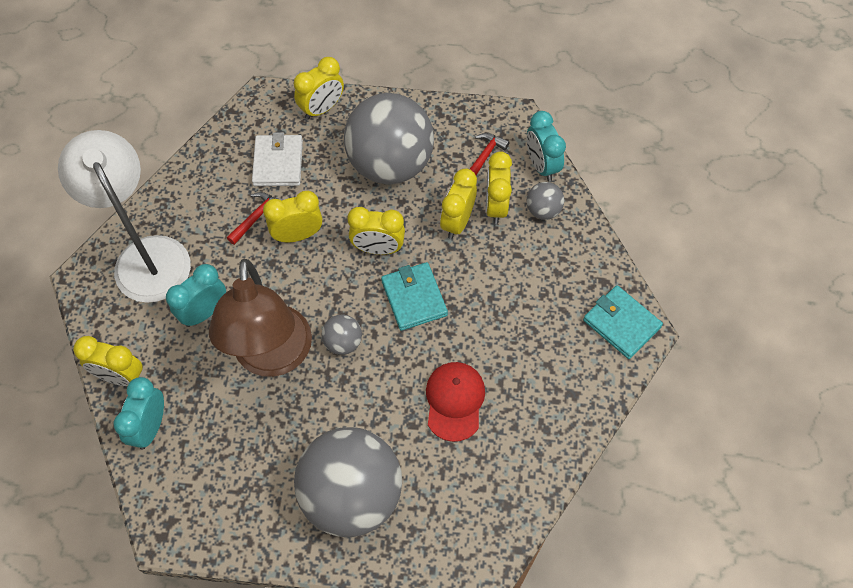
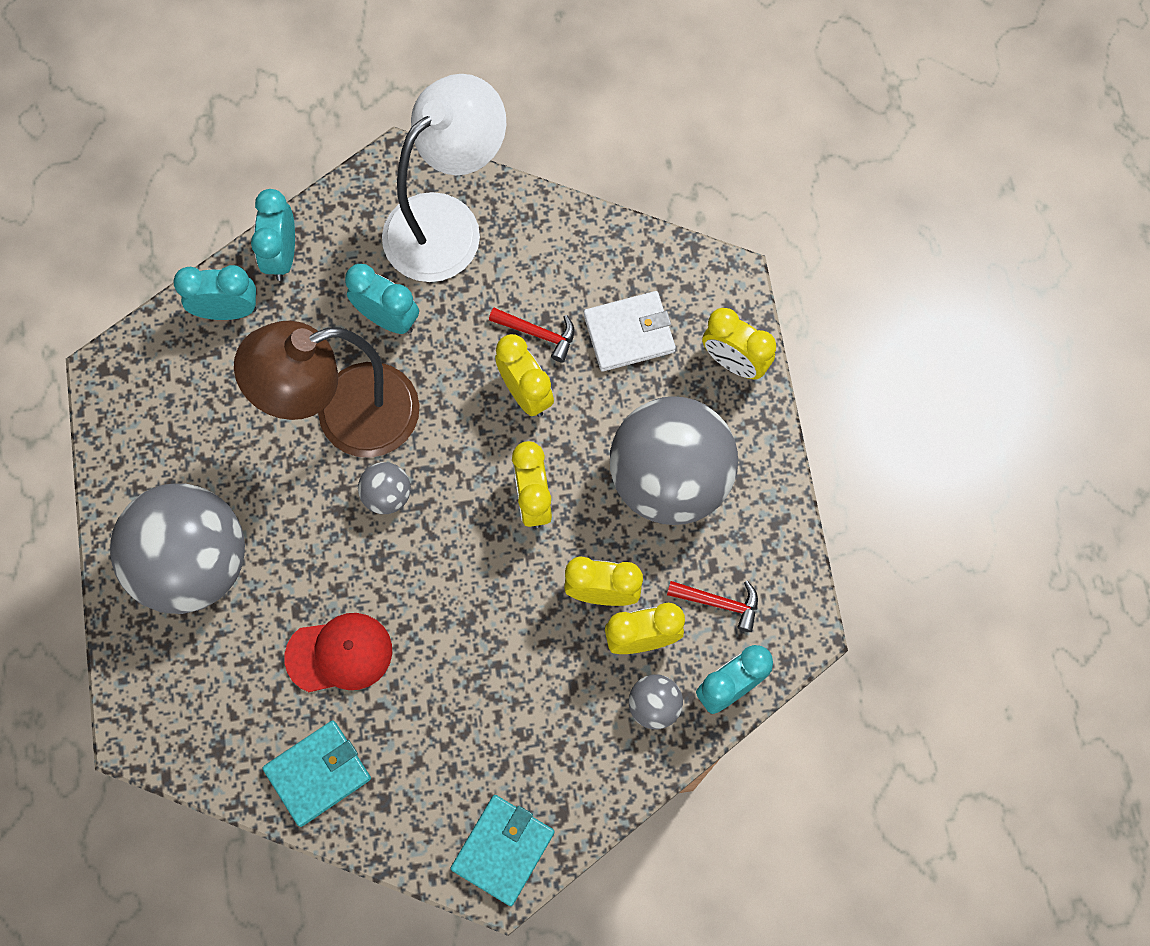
camera: 75 degrees right, 10 degrees up
(120, 376) = (282, 255): yellow clock -> turquoise clock
(414, 298) = (471, 565): turquoise wallet -> turquoise wallet (318, 773)

